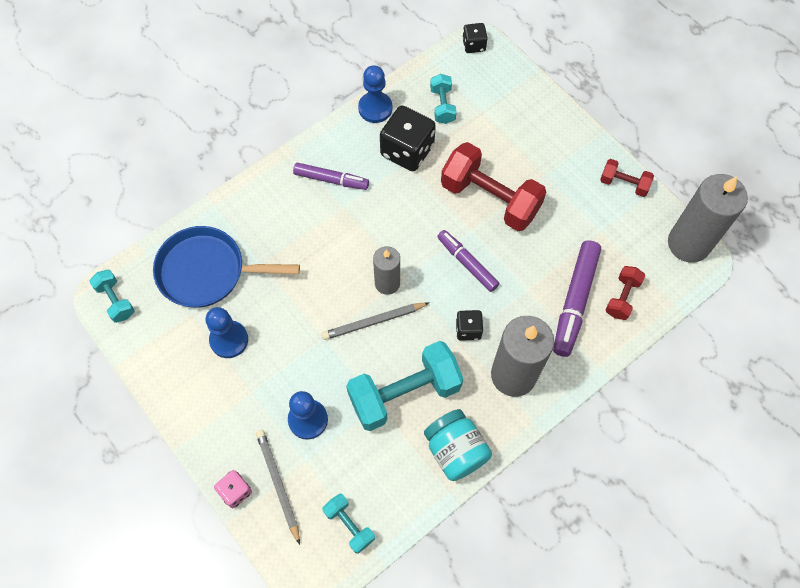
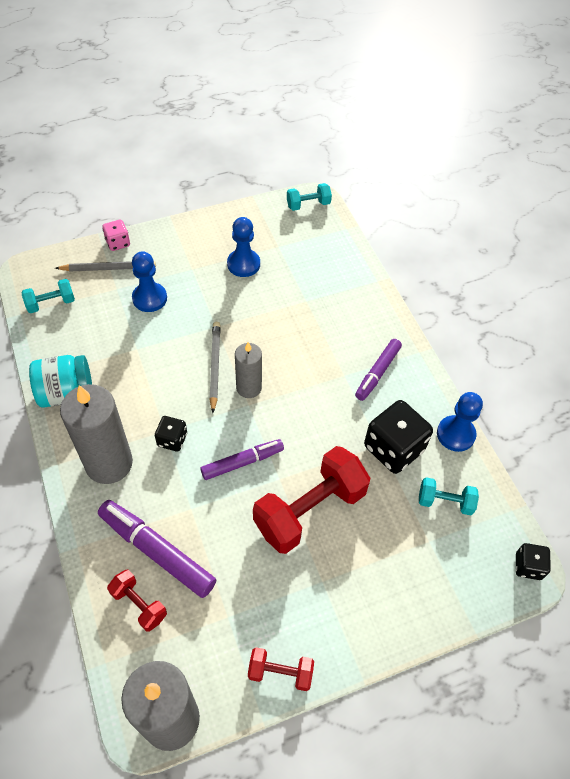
camera: 105 degrees right, 10 degrees down
(207, 271) = (312, 263): blue pan -> none
(404, 393) = (137, 370): turquoise dumbbell -> none
(623, 184) = (280, 672): red dumbbell -> red dumbbell turned 60 degrees clockwise

